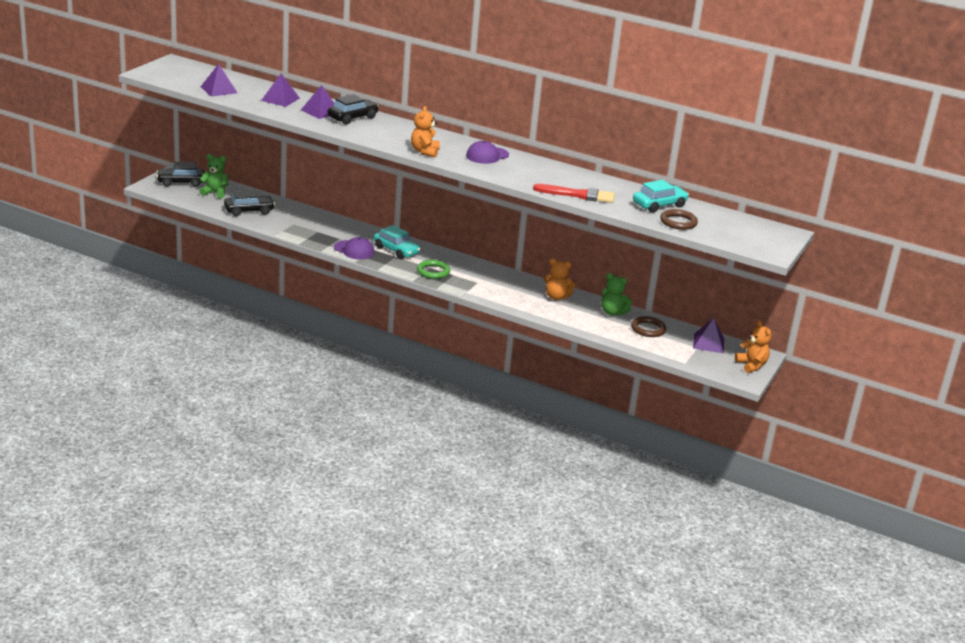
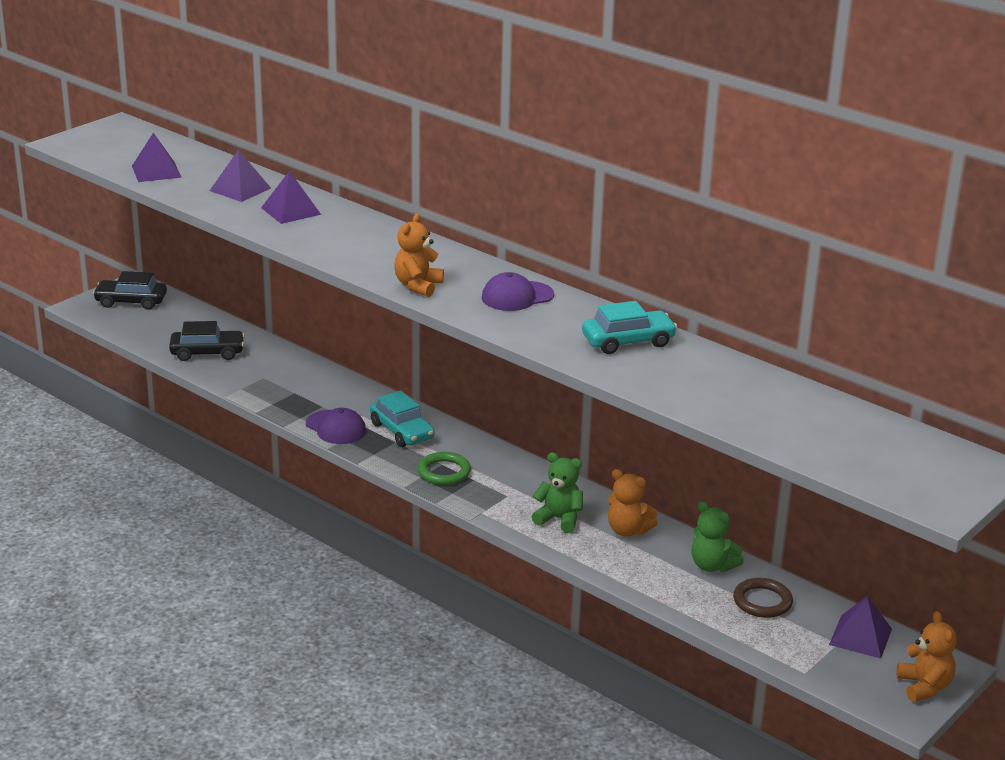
camera: 15 degrees right, 0 degrees up
(215, 193) = (171, 321): green teddy bear -> green teddy bear (559, 519)
(352, 118) = (334, 223): black car -> none
(578, 195) = (637, 375): red brush -> none
(659, 205) = (771, 400): turquoise car -> turquoise car (628, 341)
(678, 222) = (791, 436): brown ring -> none

